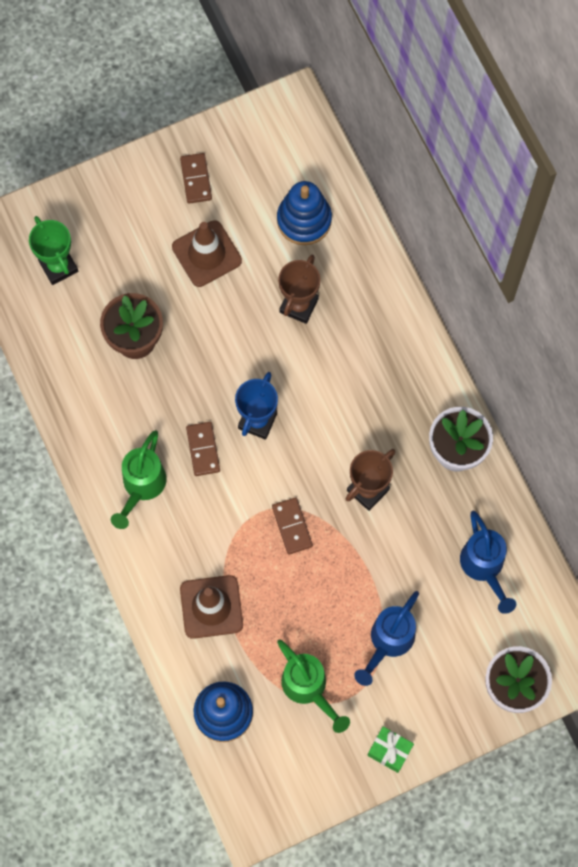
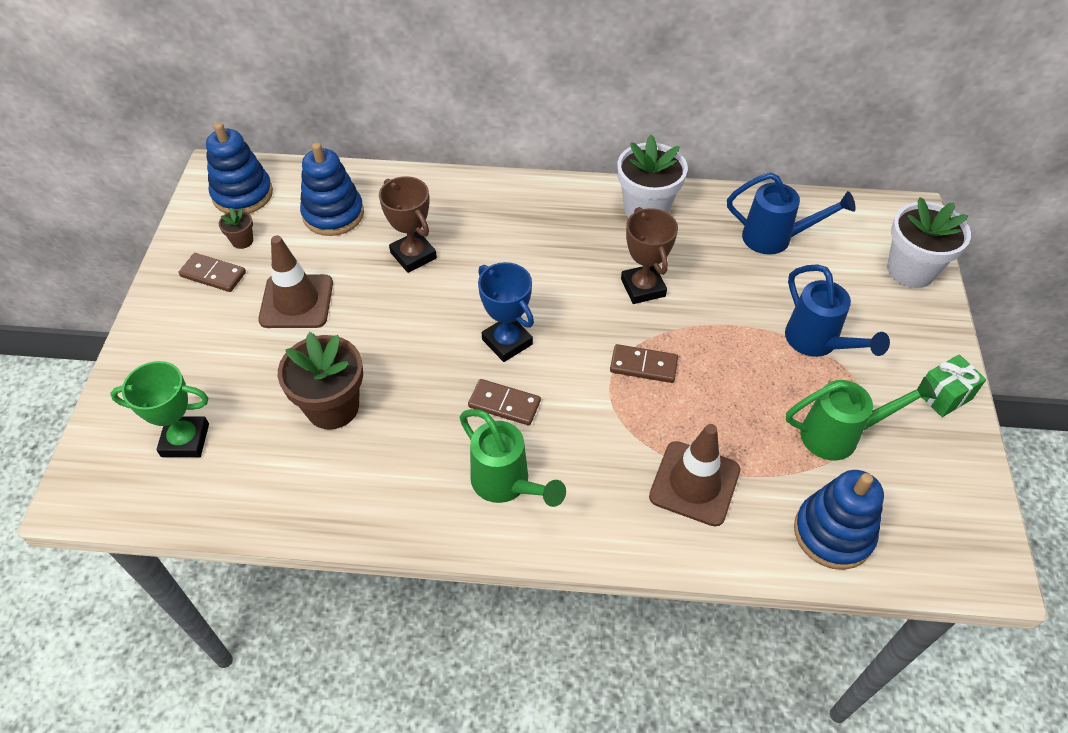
camera: 60 degrees left, 20 degrees down
(238, 175) = (242, 241): none -> brown flower pot
(283, 140) = (242, 194): none -> blue stacking toy

